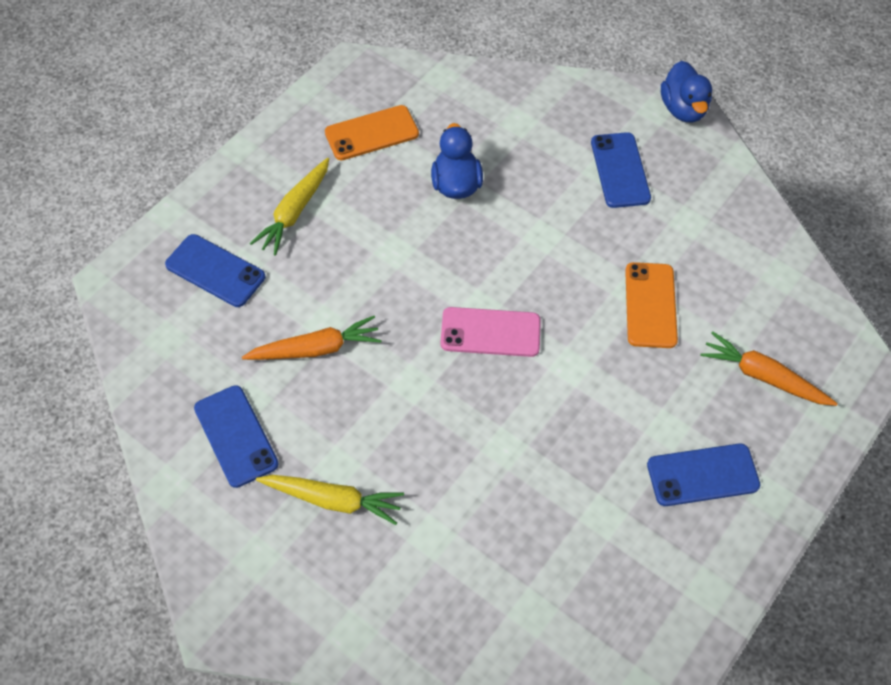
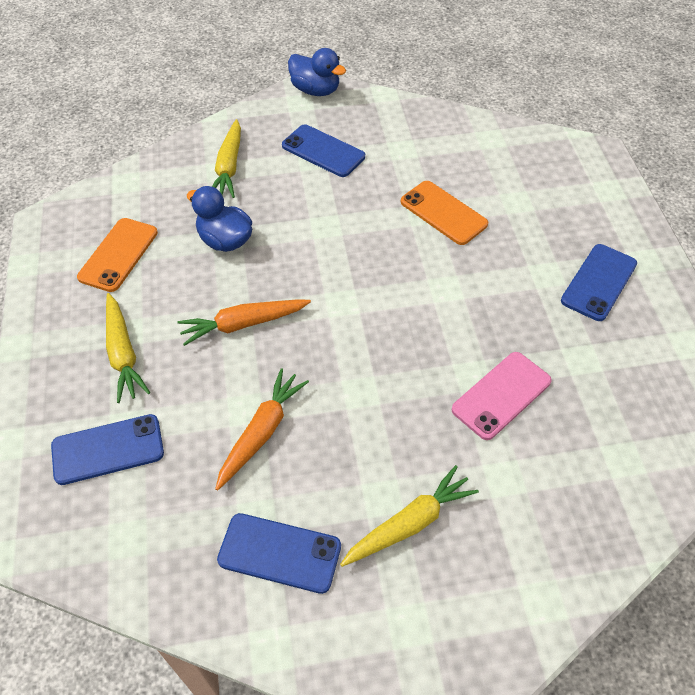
camera: 45 degrees left, 5 degrees down
(490, 332) = (369, 312): pink phone -> pink phone (501, 395)
(530, 124) = (229, 166): none -> yellow carrot
(764, 377) = (555, 200): orange carrot -> orange carrot (244, 324)

